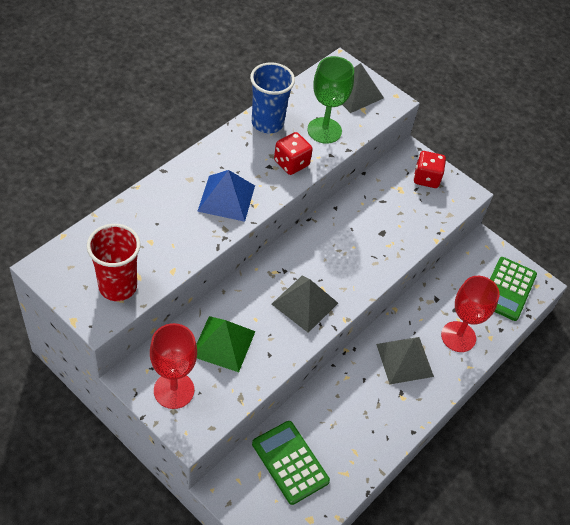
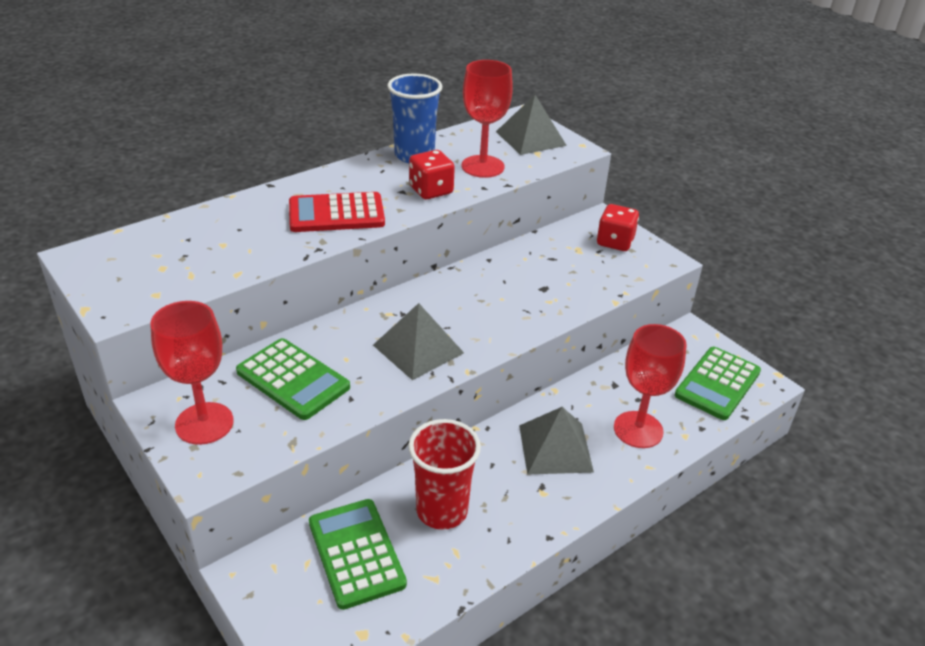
camera: 15 degrees right, 15 degrees down
(118, 286) = (159, 282): red cup -> red cup (442, 511)
(223, 343) = (293, 379): green pyramid -> green calculator
(226, 198) = (336, 214): blue pyramid -> red calculator
(324, 130) = (482, 166): green goblet -> red goblet

